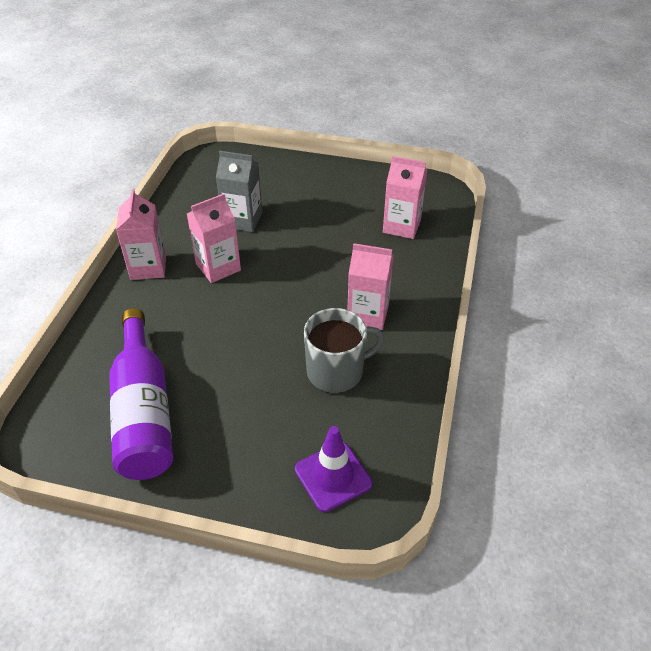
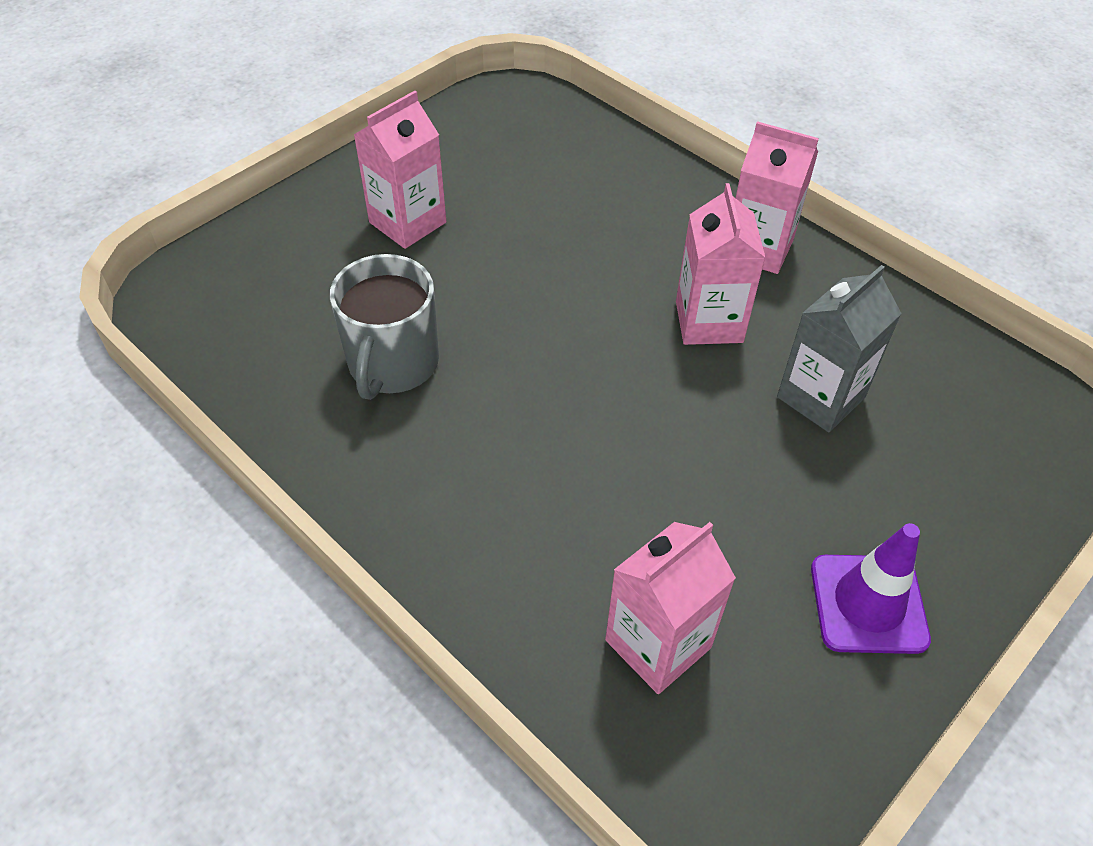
camera: 120 degrees right, 5 degrees up
(143, 412) = (488, 173): purple bottle -> none
(333, 476) = (249, 287): purple traffic cone -> purple traffic cone (868, 604)
(368, 314) = (467, 456): pink carton -> pink carton (407, 222)

